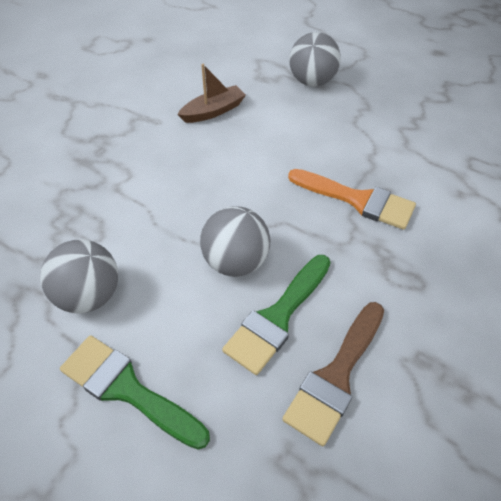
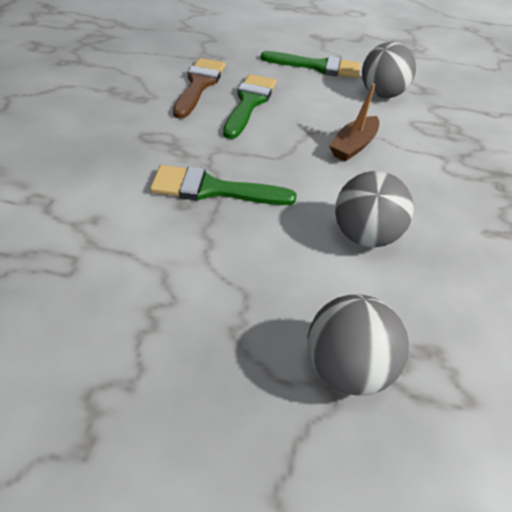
camera: 155 degrees right, 5 degrees down
(213, 111) = (441, 263): brown boat -> brown boat (353, 146)
(236, 261) = (299, 125): grey ball -> grey ball (364, 235)
(357, 200) = (212, 189): orange brush -> green brush

